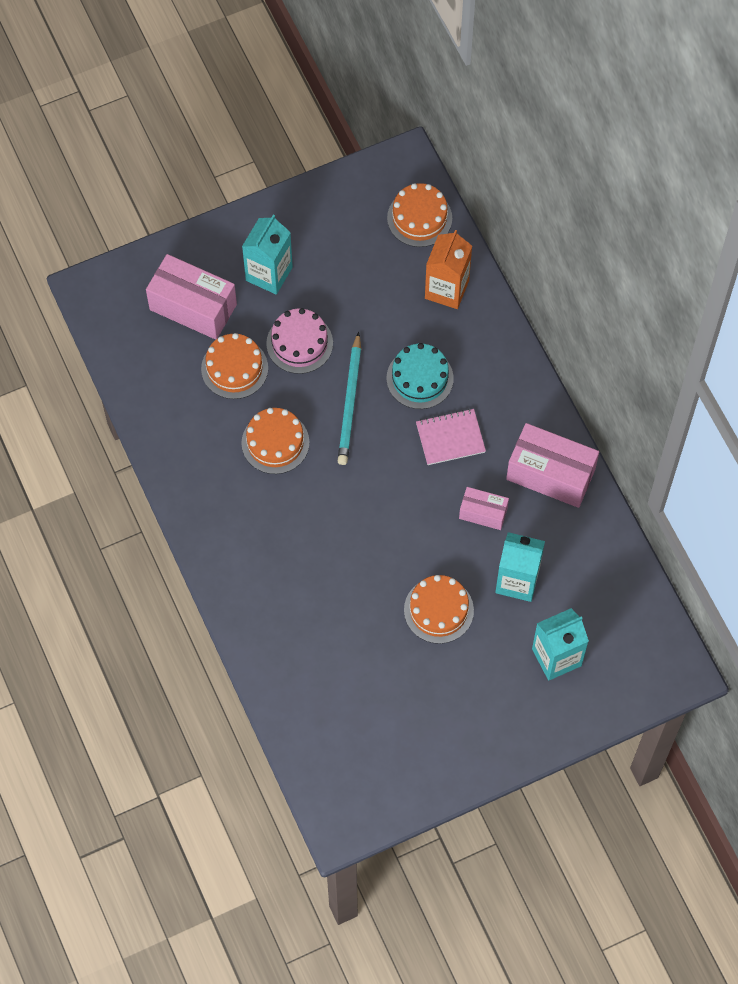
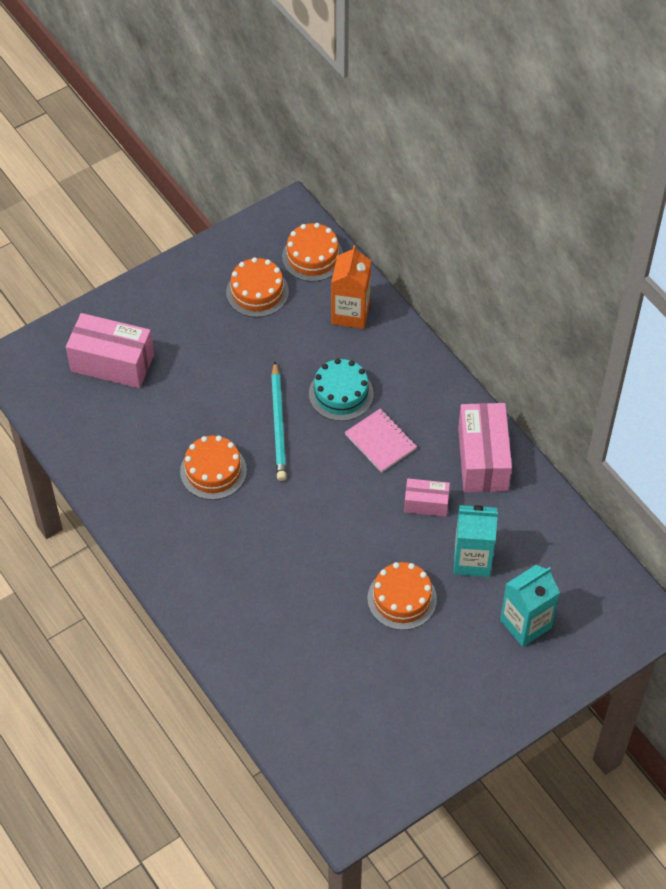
camera: 10 degrees left, 10 degrees down
(234, 368) = (162, 411): orange cake -> orange cake (257, 292)
(269, 274) = (180, 324): turquoise carton -> none
(299, 343) = (220, 380): pink cake -> none
(450, 438) = (381, 441): pink notebook -> pink notebook turned 75 degrees clockwise
(550, 474) = (483, 459): pink box -> pink box turned 75 degrees clockwise

